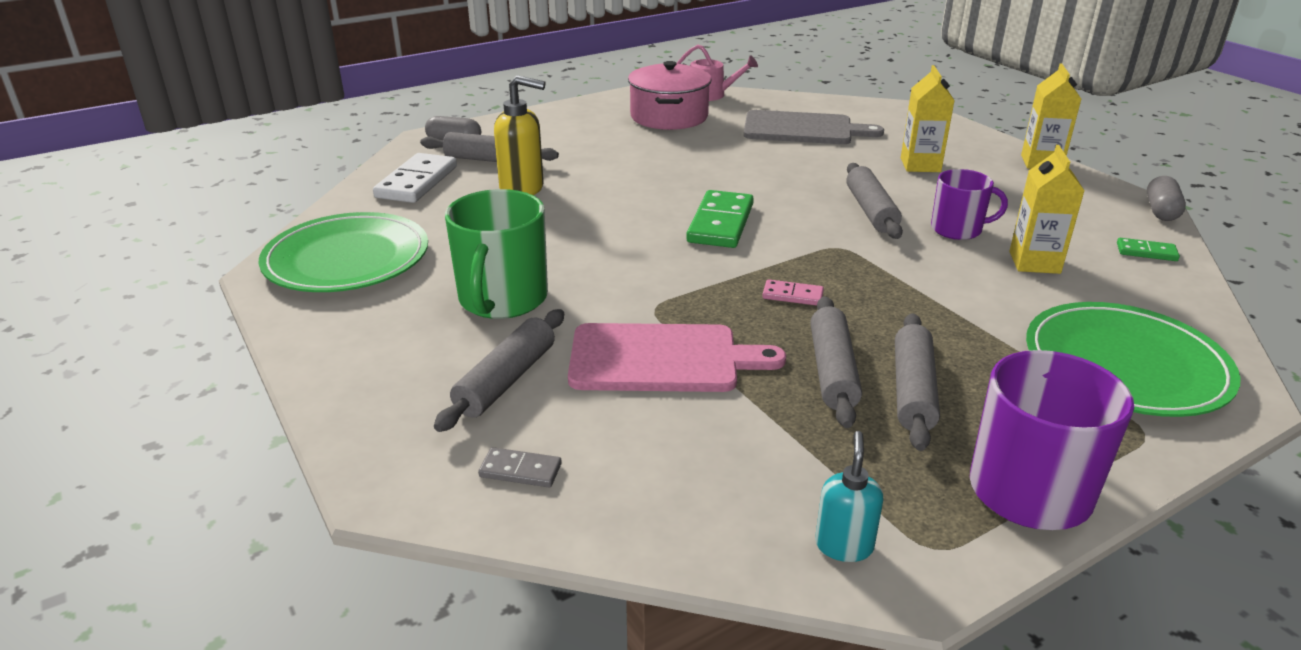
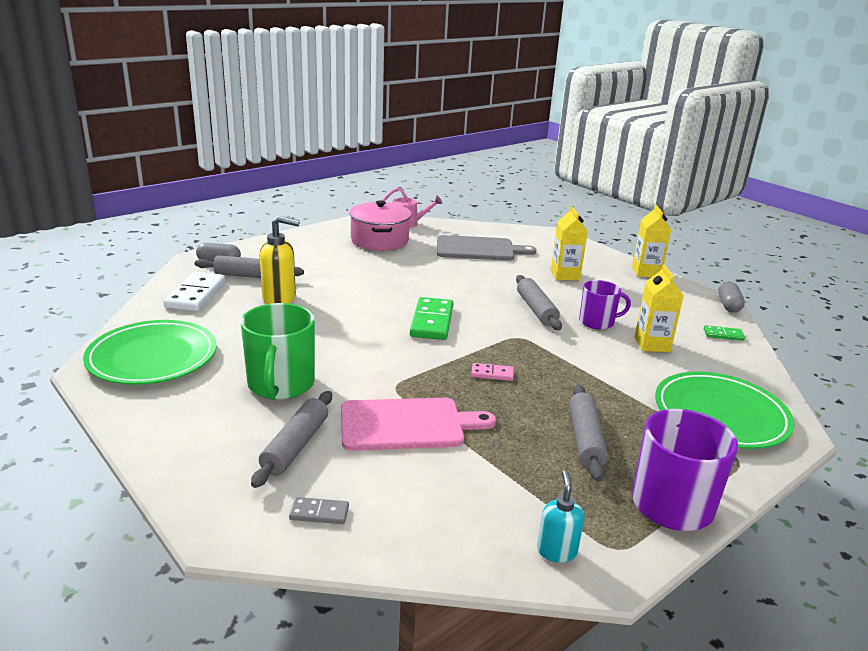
camera: 10 degrees left, 5 degrees down
(832, 371) = (528, 428): grey rolling pin -> none

